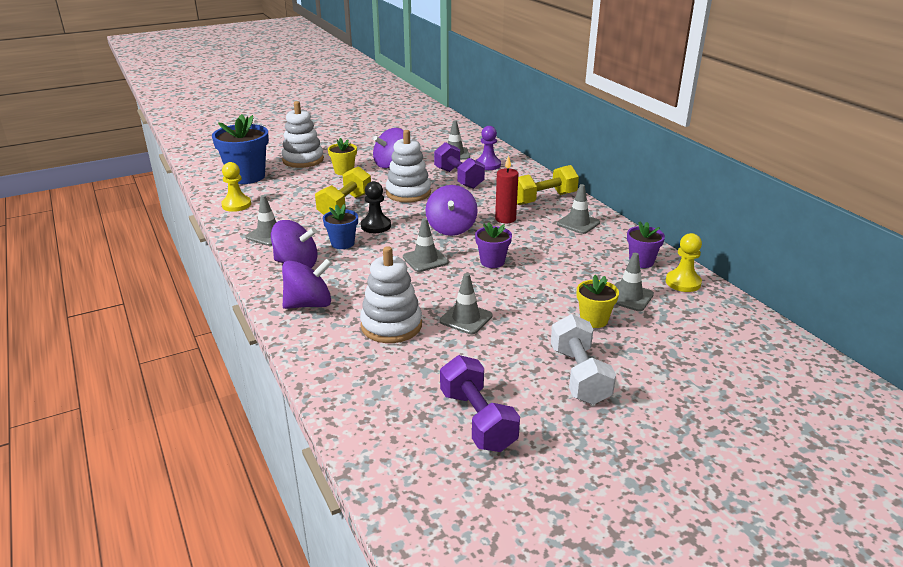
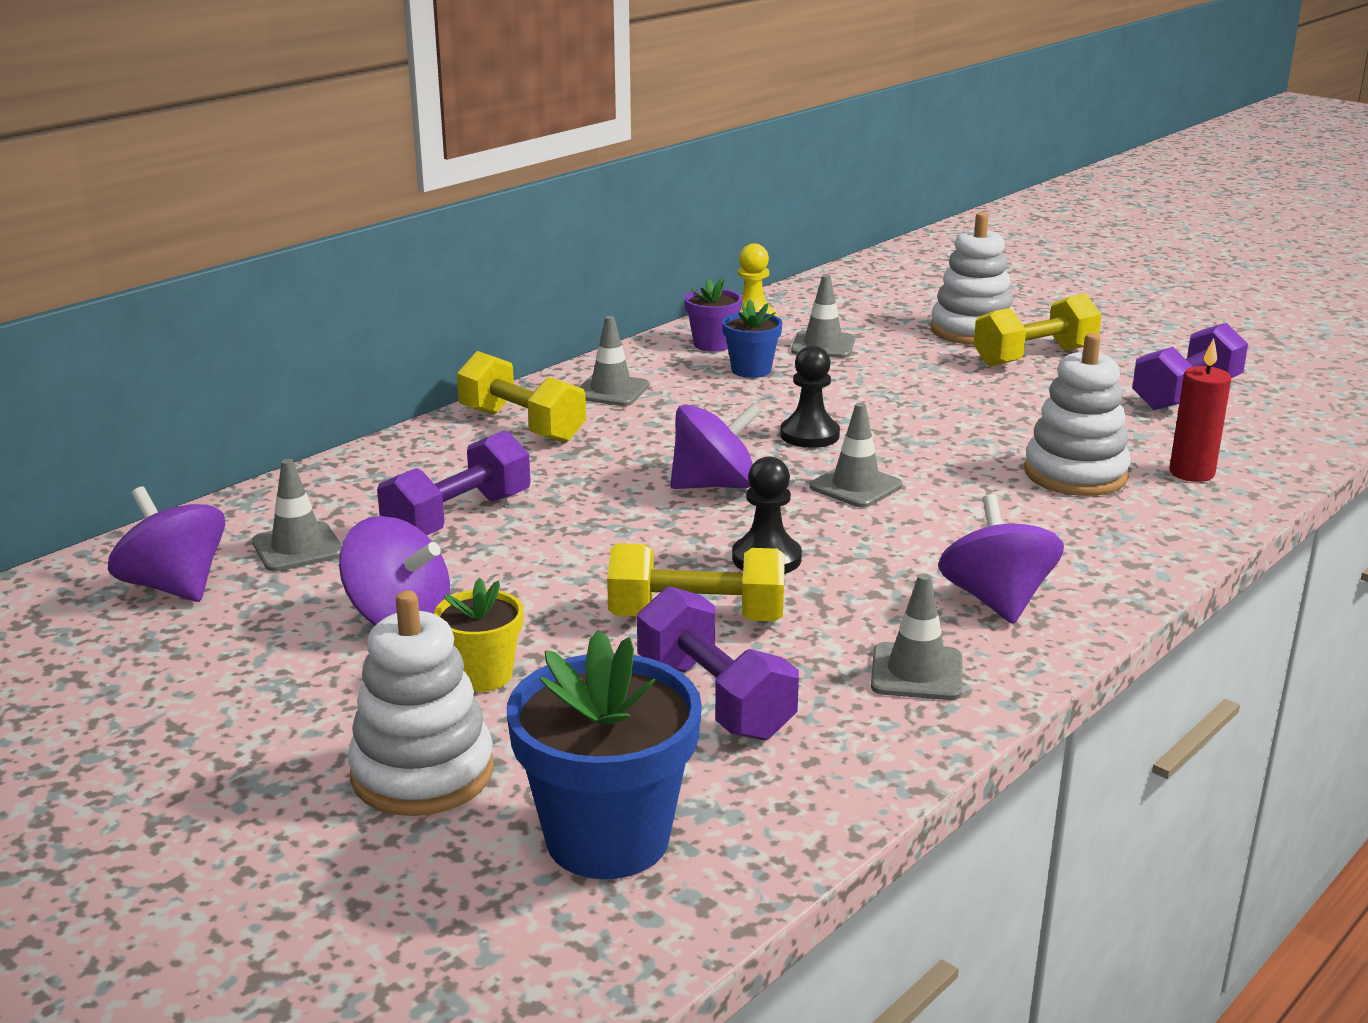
camera: 110 degrees left, 5 degrees down
(236, 205) = (807, 780): yellow pawn -> none
(293, 200) = (714, 699): none -> purple dumbbell
(309, 304) = (1103, 550): purple spinning top -> purple spinning top (174, 586)
(342, 243) = (871, 575): blue flower pot -> blue flower pot (751, 370)
(408, 193) = (575, 558): white stacking toy -> white stacking toy (972, 331)
(466, 318) = (994, 429): grey traffic cone -> none
(488, 165) = (360, 499): purple pawn -> none
(492, 262) = (809, 435): purple flower pot -> black pawn
(505, 219) = (636, 446): red candle -> red candle (1191, 473)
(579, 375) = (1034, 357): white dumbbell -> yellow dumbbell
(594, 320) = (904, 359): yellow flower pot -> none

